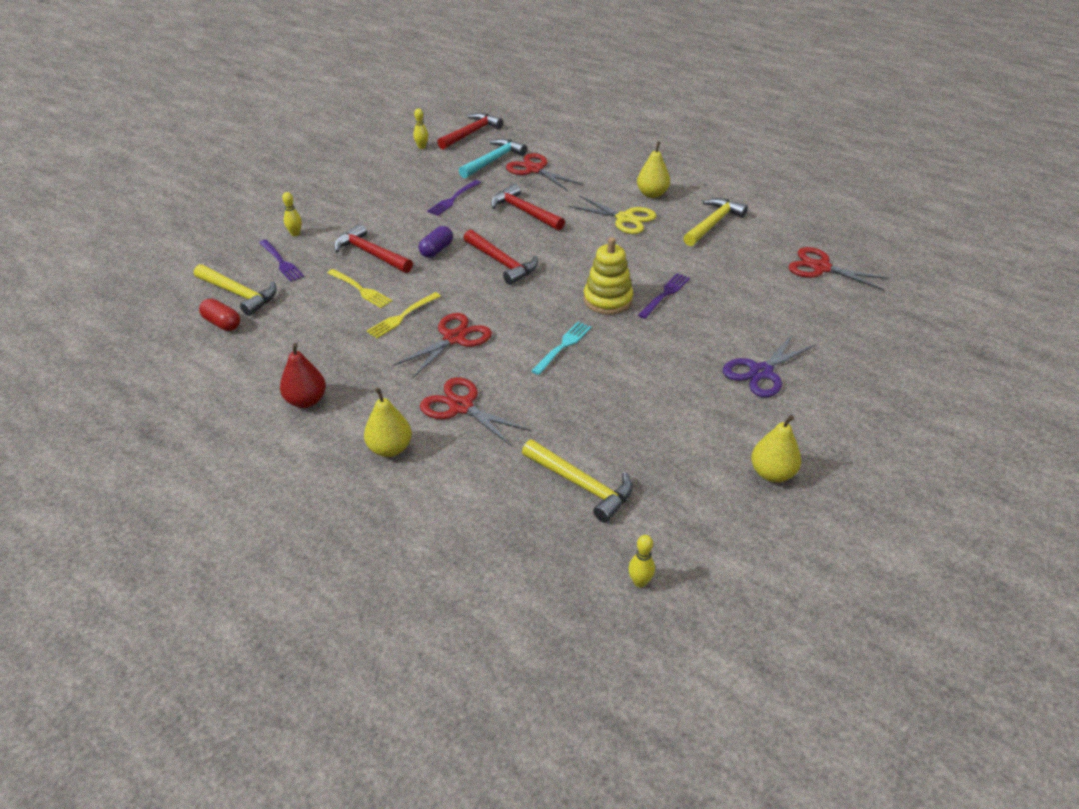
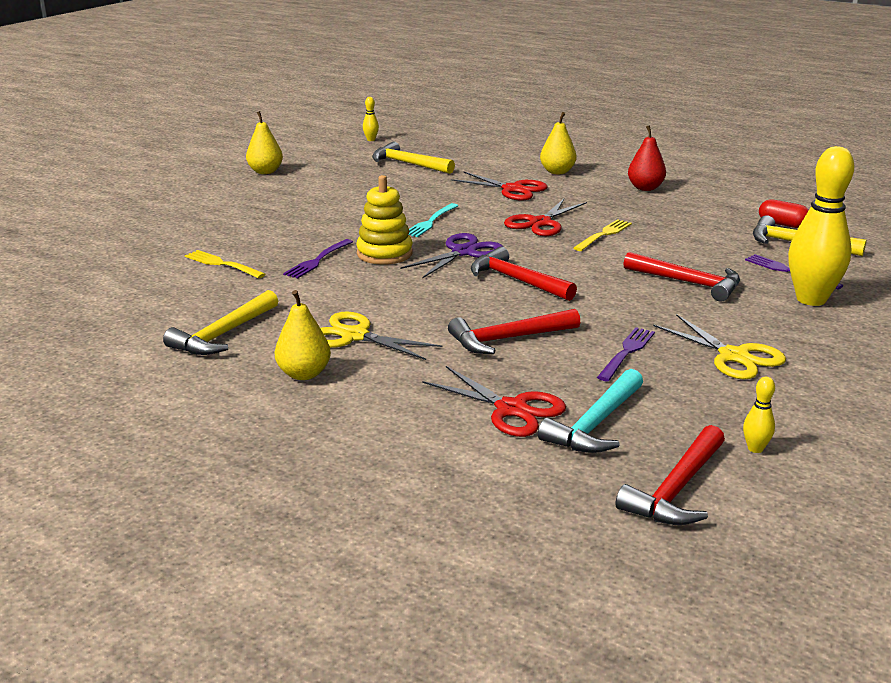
camera: 175 degrees right, 15 degrees down
(295, 234) = (811, 299): yellow bowling pin -> yellow bowling pin, size x2.48
(360, 289) = (668, 252): yellow fork -> yellow fork (222, 264)
(389, 194) = (733, 356): none -> yellow scissors
(436, 250) = (607, 289): purple capsule -> none
(524, 212) = (508, 339): red hammer -> red hammer turned 120 degrees clockwise
(761, 372) = (242, 214): purple scissors -> purple scissors (463, 252)
(821, 268) = (109, 290): red scissors -> none

